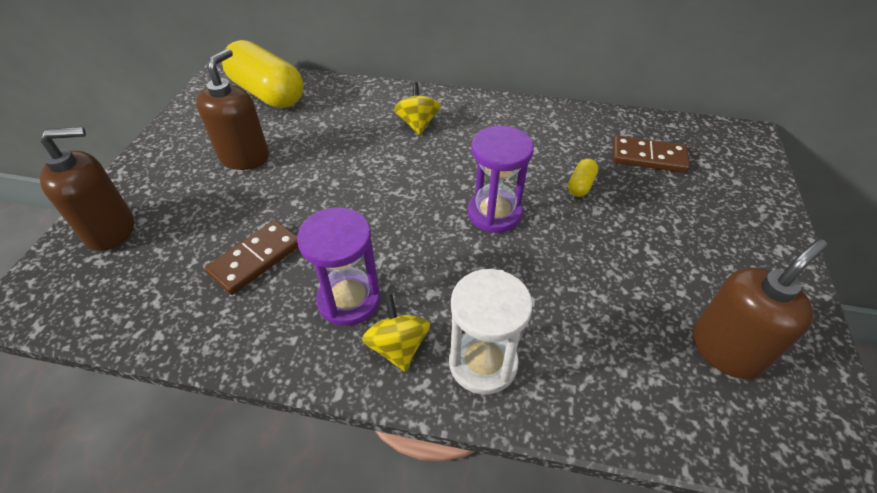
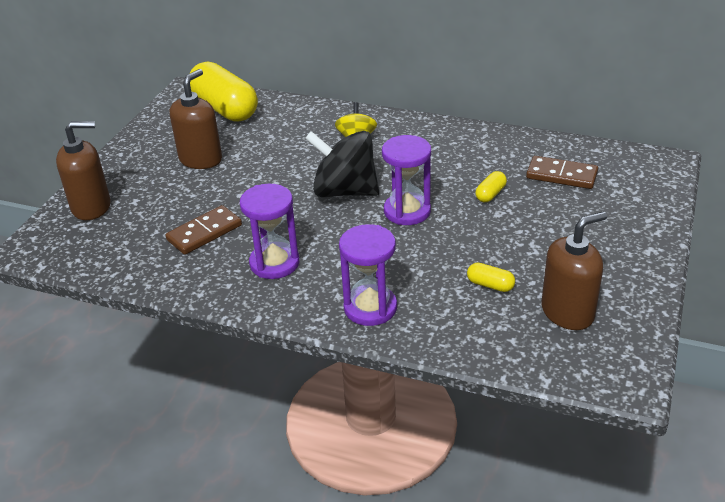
camera: 10 degrees right, 10 degrees down
(398, 346) = (307, 294): yellow spinning top -> none
(417, 190) = (345, 191): none -> black spinning top
(483, 363) = (370, 308): white hourglass -> purple hourglass
(620, 314) = (490, 285): none -> yellow capsule

